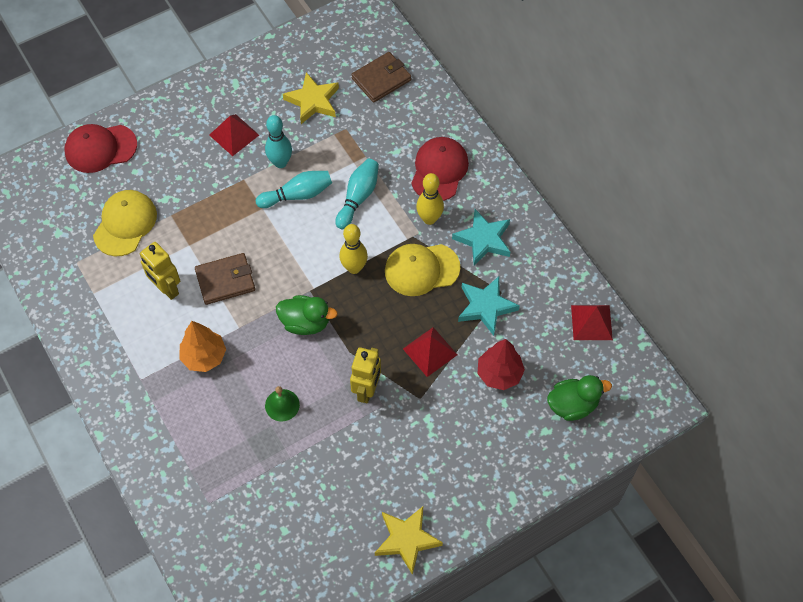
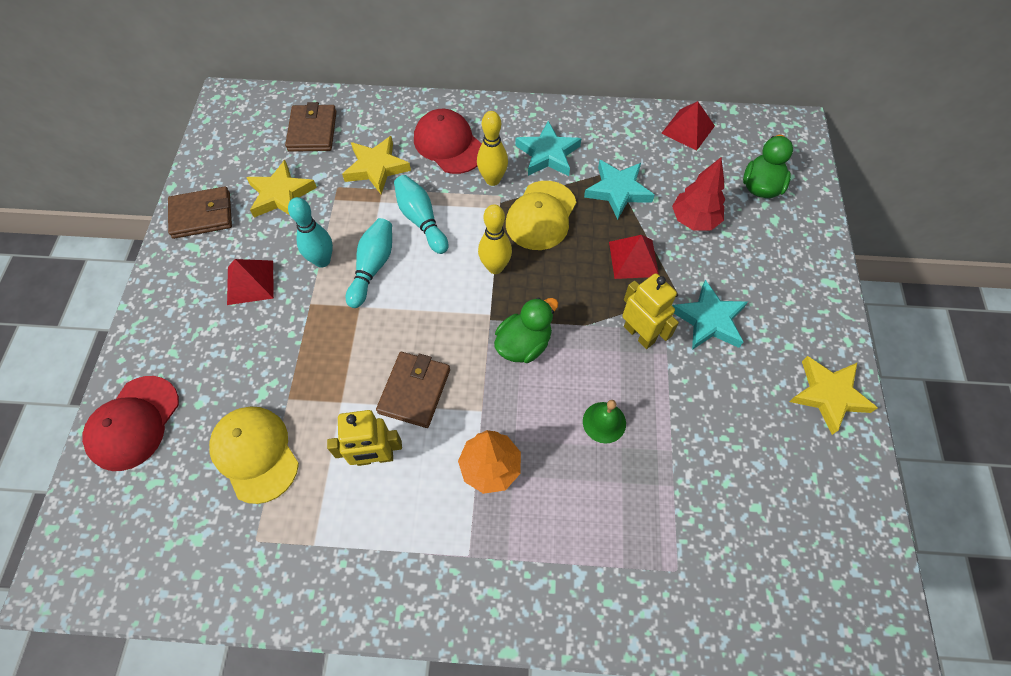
camera: 55 degrees left, 0 degrees up
(262, 70) = (202, 215): none -> brown wallet
(381, 140) = (376, 168): none -> yellow star
(413, 429) = (709, 320): none -> turquoise star

